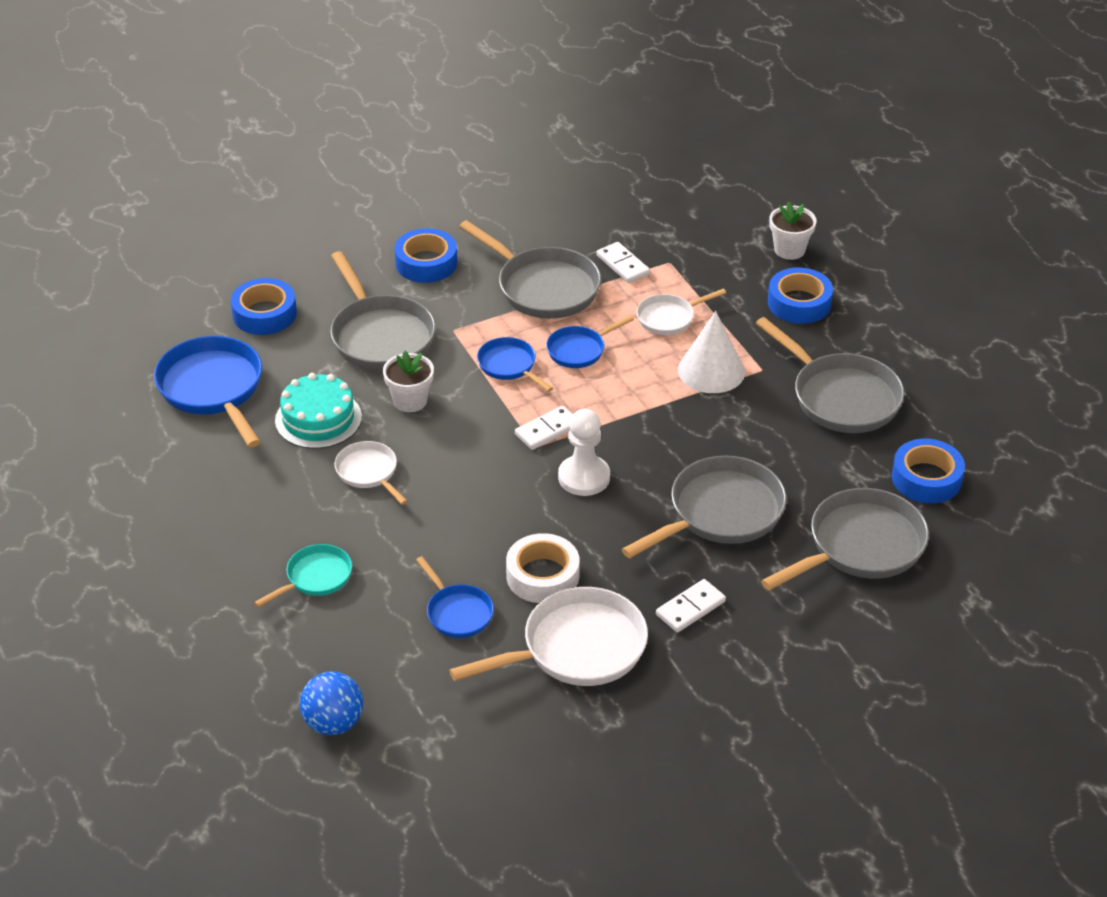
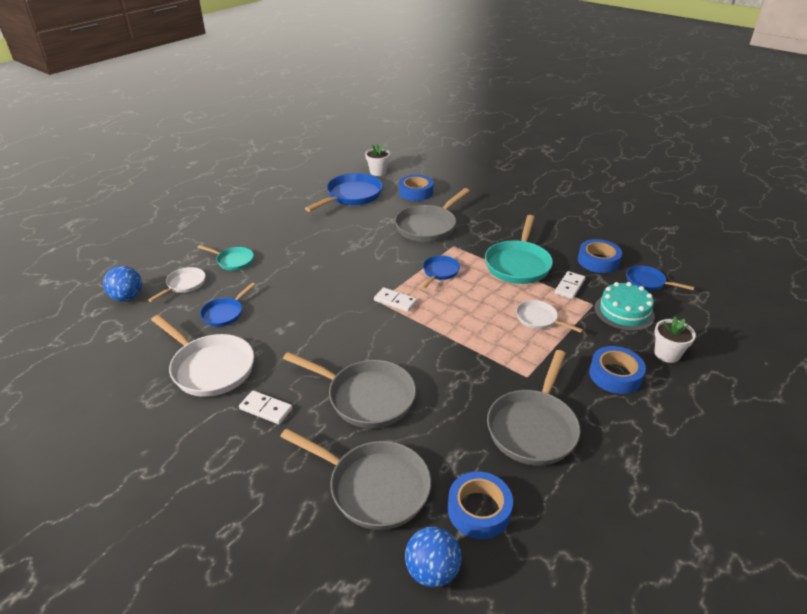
camera: 65 degrees right, 5 degrees down
(318, 419) = (351, 228): turquoise cake -> turquoise cake (624, 312)
(369, 472) = (320, 253): white pan -> white pan (184, 285)
(410, 401) = (385, 249): white flower pot -> white flower pot (378, 172)
(426, 263) = (499, 222): blue tape -> blue tape (598, 261)
(542, 576) = (268, 336): white tape -> none
(543, 287) = (518, 264): grey pan -> turquoise pan
(579, 350) = (475, 293): blue pan -> blue pan (647, 282)
(584, 477) = (363, 327): white pawn -> none
(711, 371) = (504, 352): white cone -> none
(979, 535) = (432, 571): none -> blue ball

